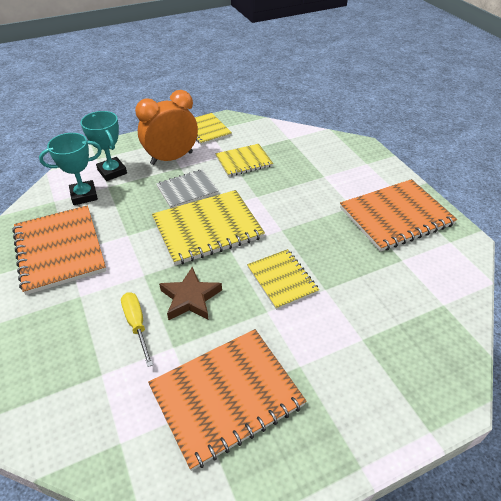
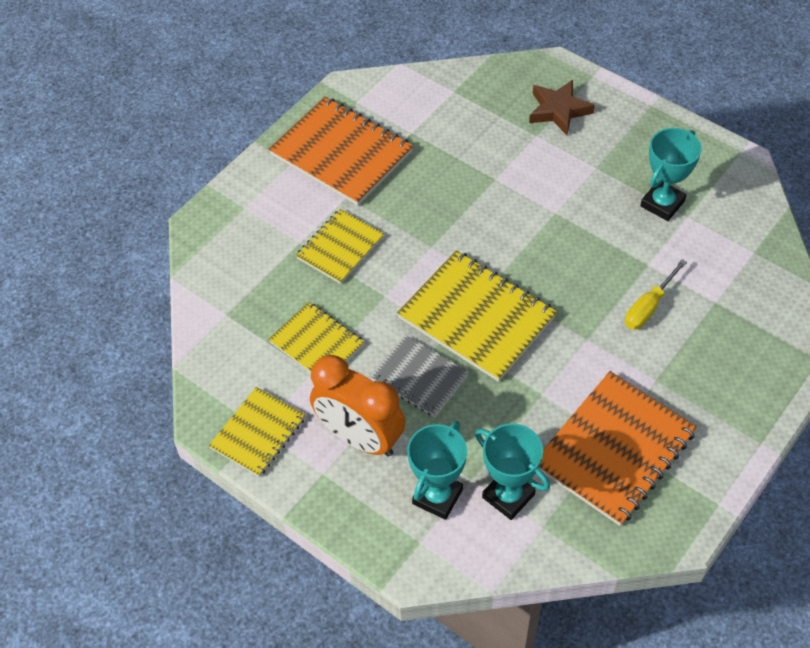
camera: 115 degrees left, 10 degrees up
(190, 298) = (585, 280): brown star -> brown star (558, 110)
(226, 396) = (662, 203): orange notebook -> turquoise trophy
(282, 280) = (507, 217): yellow notebook -> yellow notebook (340, 248)

